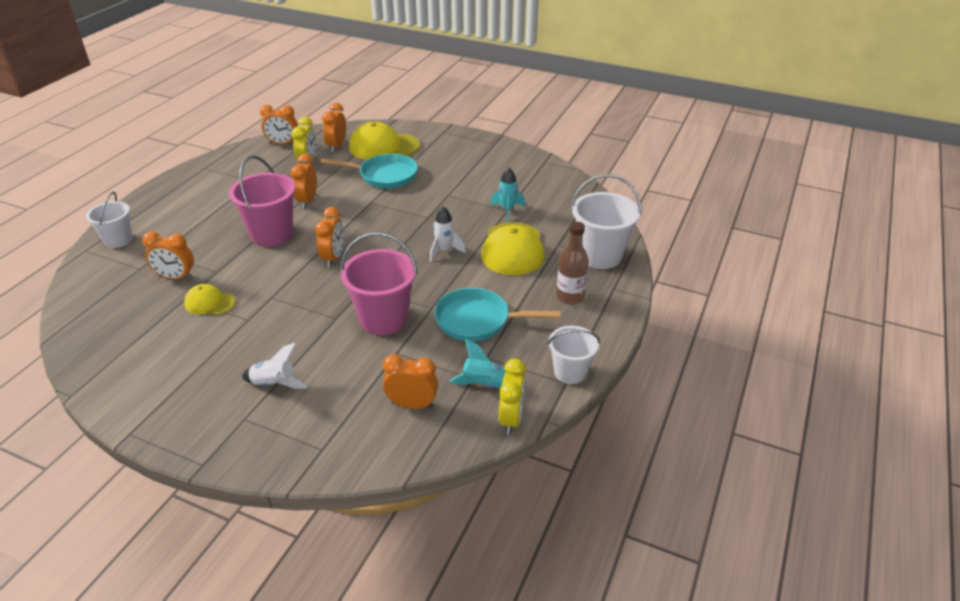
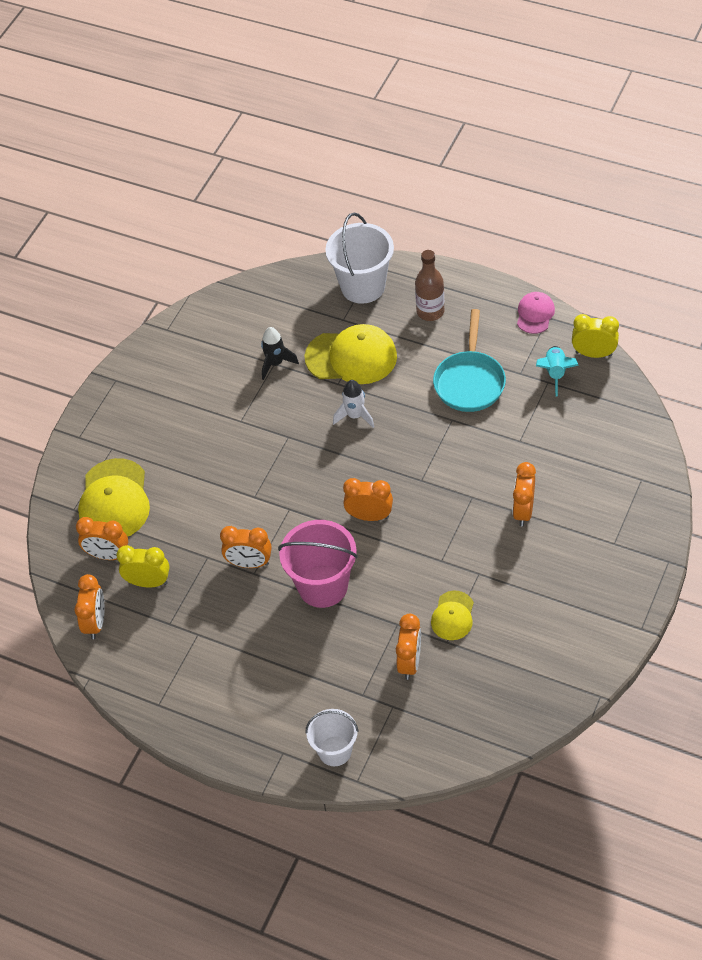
camera: 85 degrees left, 15 degrees up
(274, 384) = (569, 529): white rocket -> none
(383, 319) = (471, 457): pink bucket -> none
(384, 176) = (192, 490): turquoise pan -> none
(412, 404) = (584, 422): orange clock -> orange clock (523, 511)
(507, 210) = (275, 363): turquoise rocket -> black rocket
(570, 372) = (535, 314): white bucket -> pink cap

